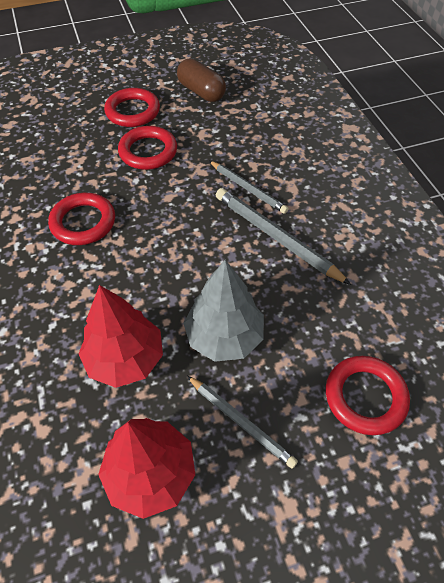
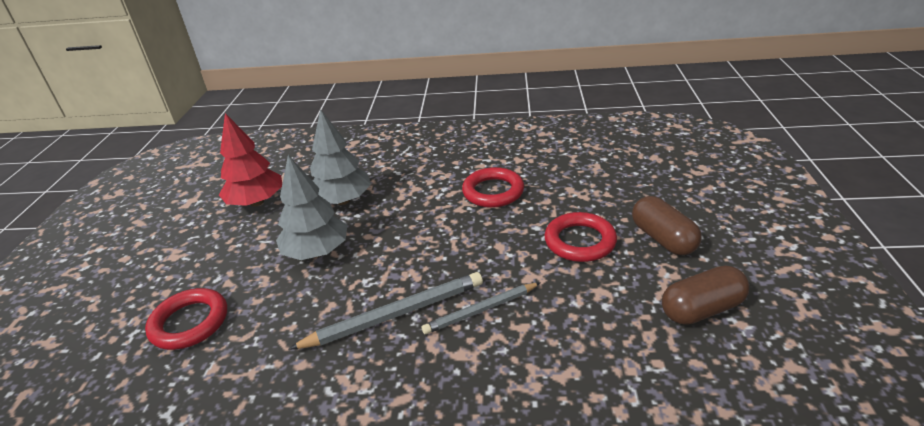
camera: 115 degrees right, 20 degrees down
(125, 359) = (343, 200): red tree -> grey tree
(133, 111) = (663, 239): red ring -> brown capsule
(241, 422) = (245, 246): grey pencil -> none

